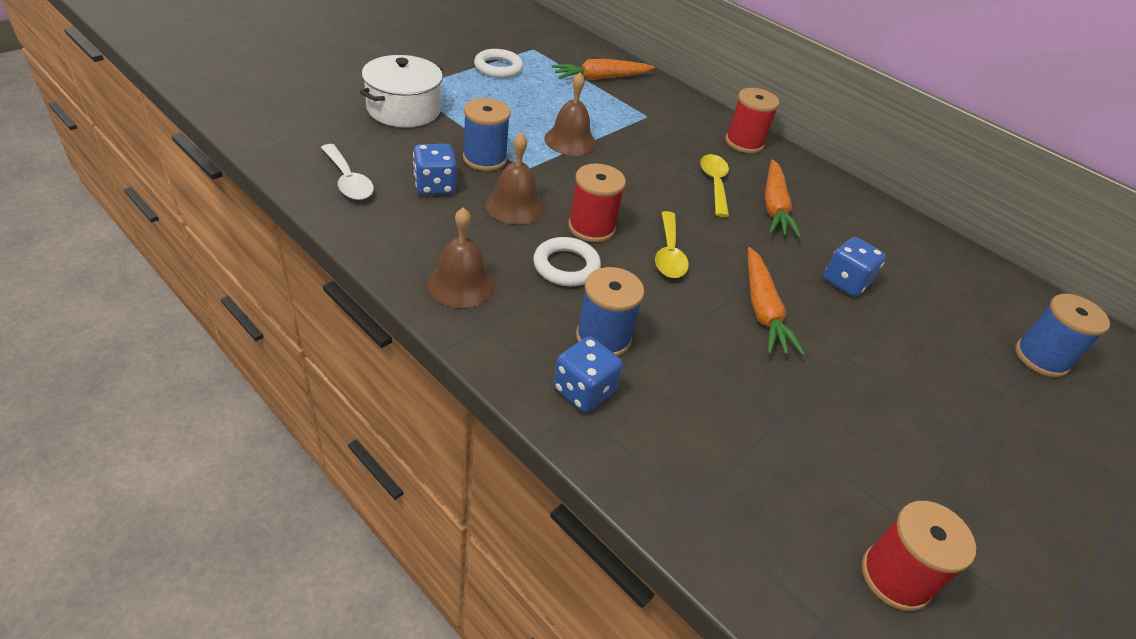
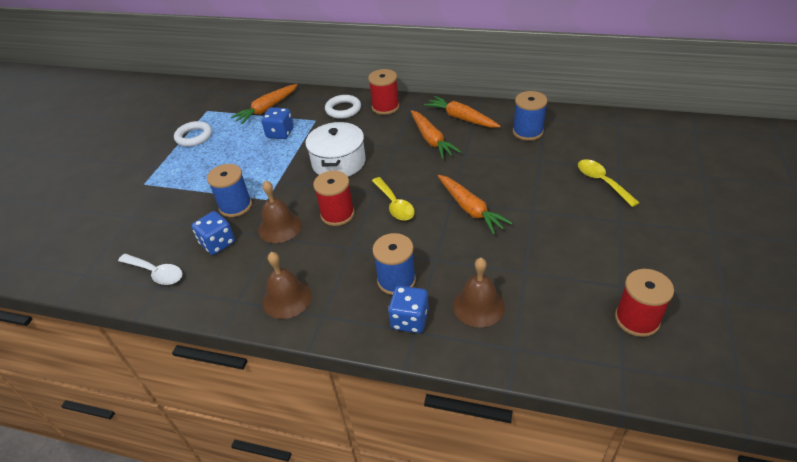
camera: 20 degrees left, 0 degrees up
(404, 109) = (153, 201): white pot -> white pot (339, 162)
(566, 266) = (341, 248): white ring -> white ring (343, 109)
(570, 141) = (280, 163): brown bell -> brown bell (478, 306)
(714, 184) = (388, 144): yellow spoon -> yellow spoon (602, 182)
(833, 202) = (461, 118): none -> orange carrot
(846, 282) = (501, 165): blue dice -> blue dice (280, 133)
(1041, 358) = (624, 152): blue spool -> blue spool (527, 132)

